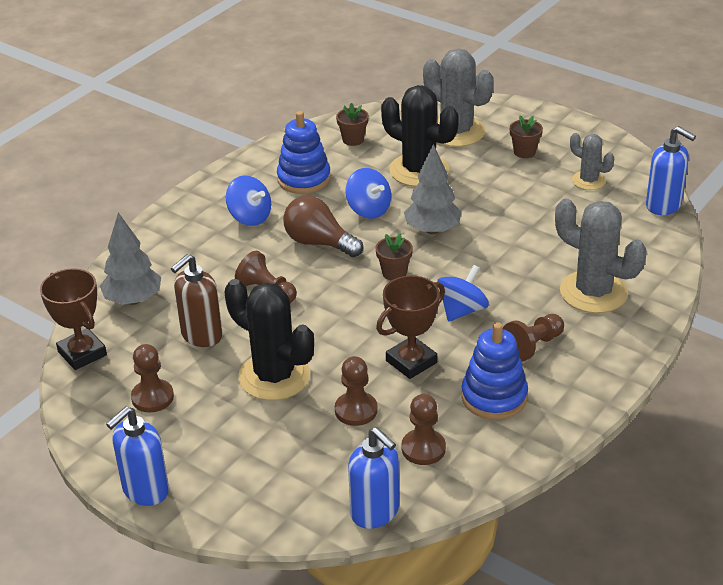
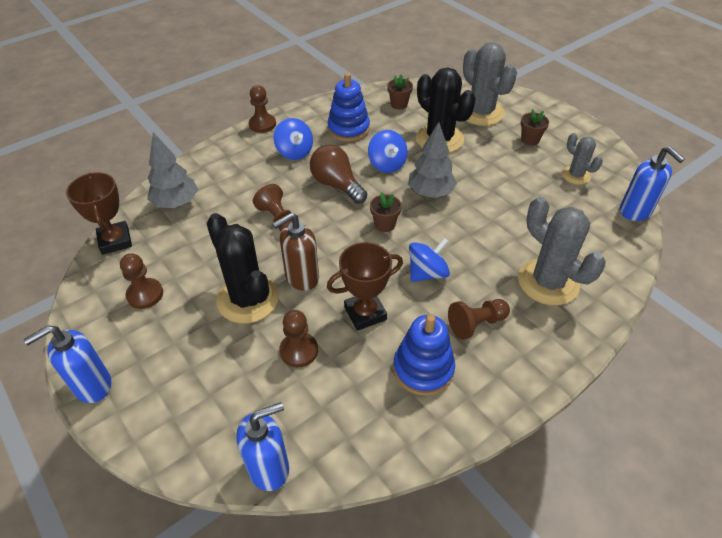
camera: 15 degrees right, 10 degrees up
(201, 335) = (210, 246): brown soap dispenser -> brown soap dispenser (301, 278)
(375, 512) = (269, 468): blue soap dispenser -> blue soap dispenser turned 90 degrees counterclockwise
(423, 448) = (340, 408): brown pawn -> brown pawn (262, 124)

